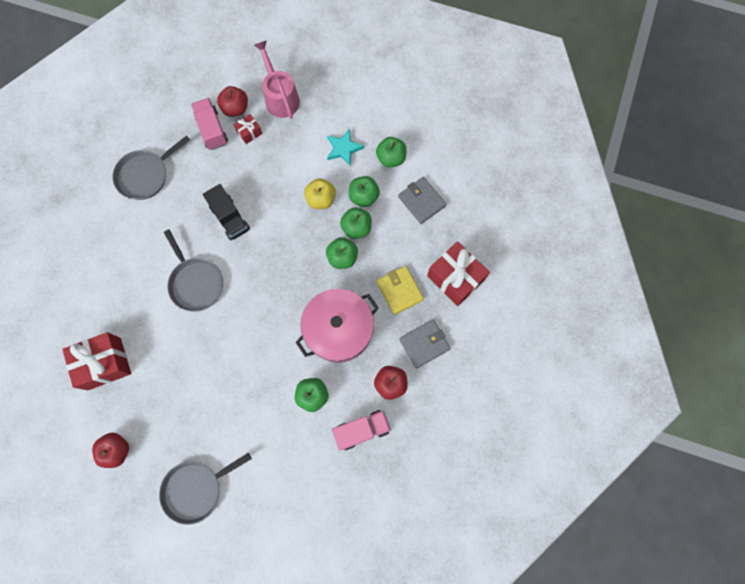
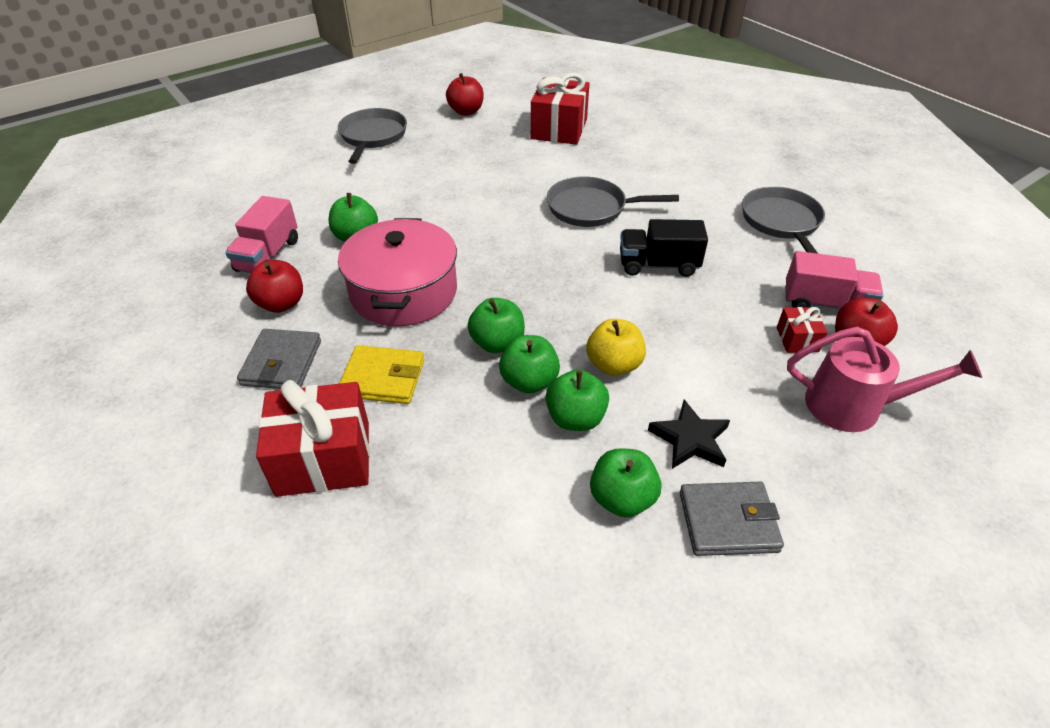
camera: 125 degrees right, 30 degrees down
(343, 149) = (690, 439): turquoise star -> black star
(421, 201) = (498, 494): grey wallet -> grey wallet (728, 521)

